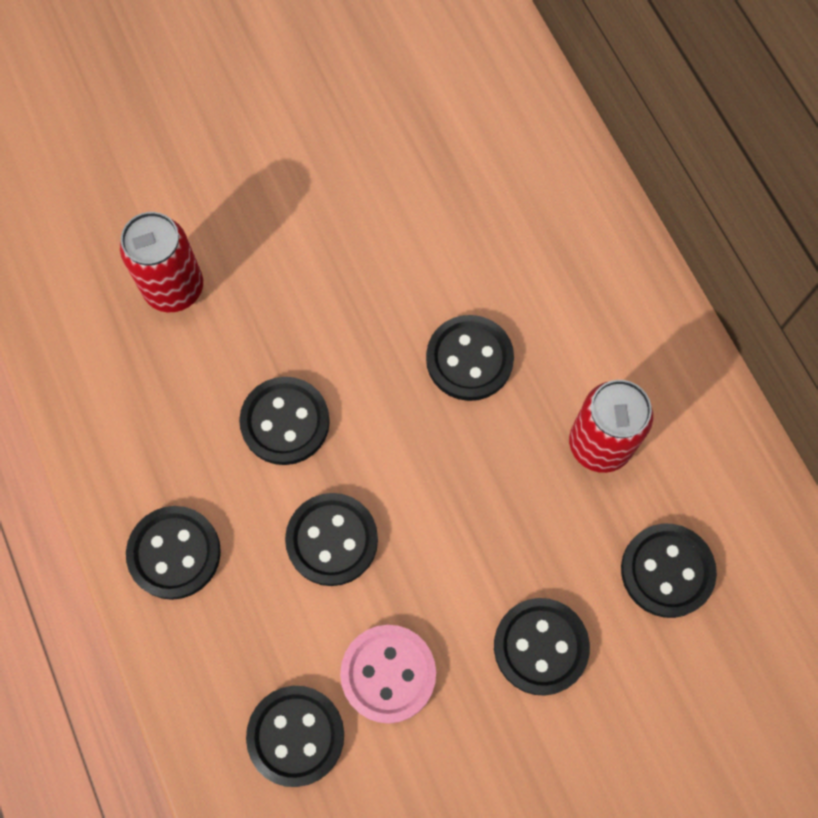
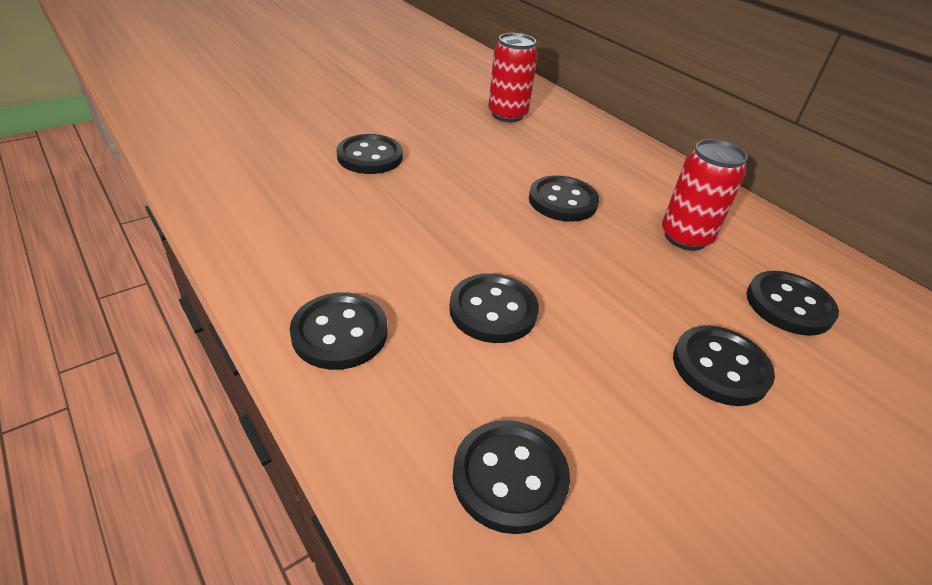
camera: 15 degrees left, 30 degrees down
(174, 288) = (318, 178): red can -> red can (507, 115)
(285, 422) = (427, 241): black button -> black button (370, 157)
(388, 674) = (587, 406): pink button -> none

